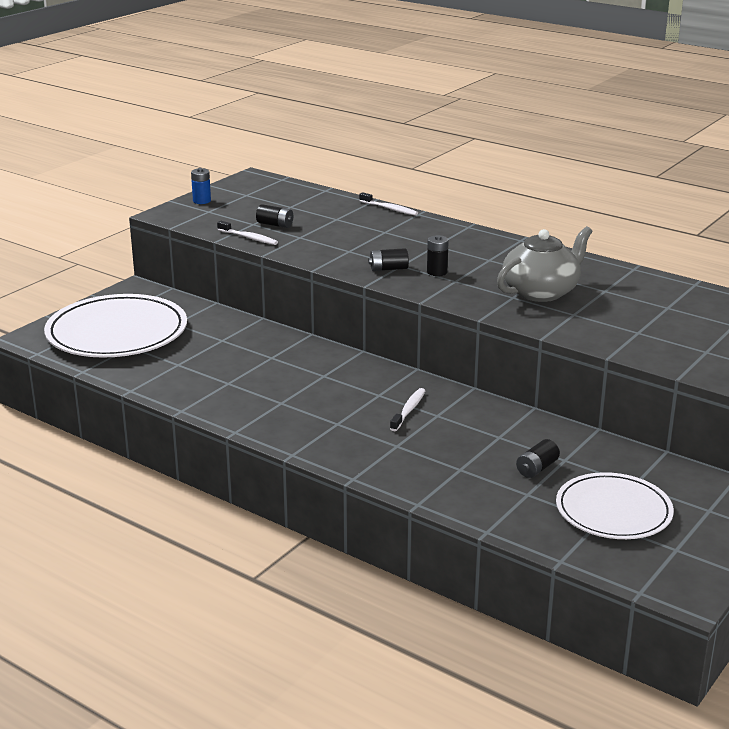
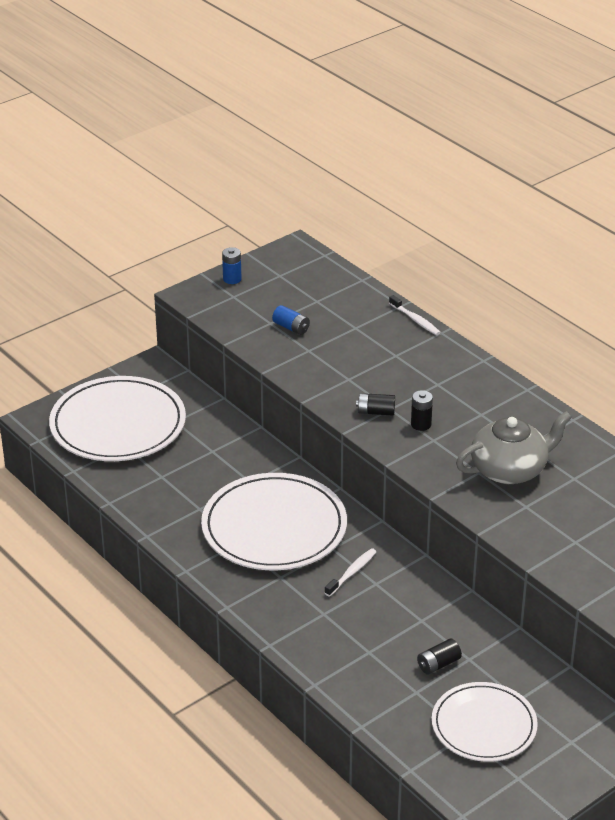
camera: 15 degrees right, 10 degrees up
(249, 238) = (258, 344): white toothbrush -> none
(275, 225) = (291, 328): black battery -> blue battery
(312, 387) = (274, 527): none -> white plate

